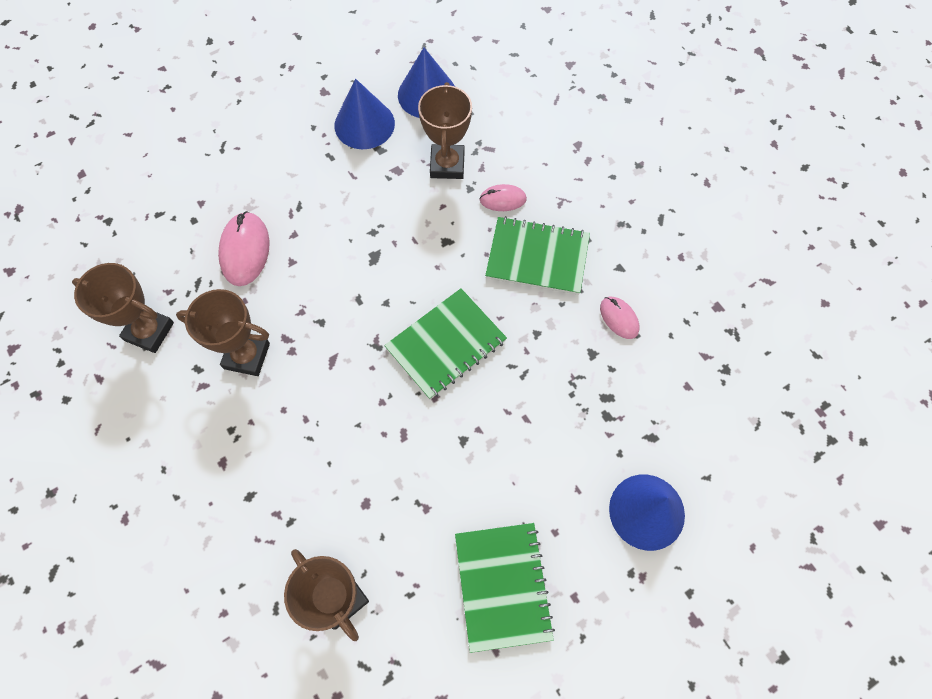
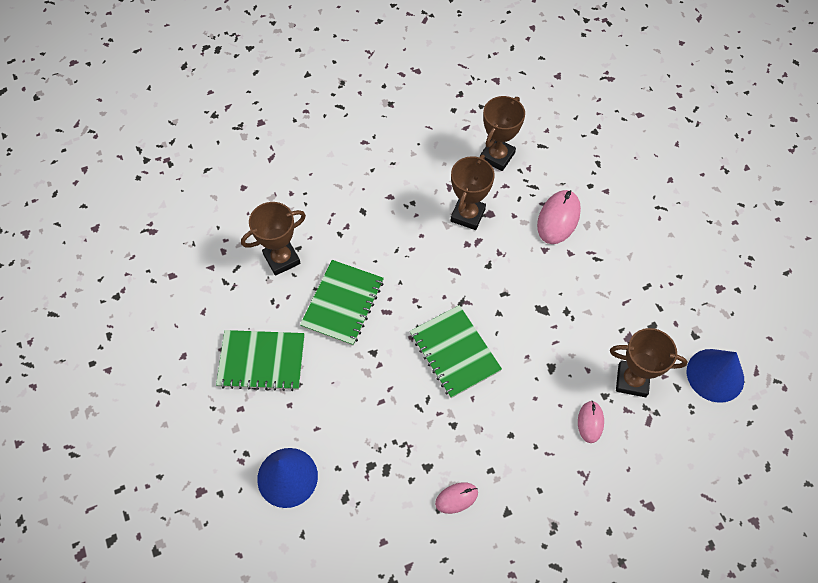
camera: 100 degrees right, 5 degrees down
(245, 251) = (558, 218): pink mouse -> pink mouse turned 75 degrees counterclockwise
(364, 124) = (681, 317): blue cone -> none
(537, 257) = (526, 440): green notebook -> green notebook (342, 303)

